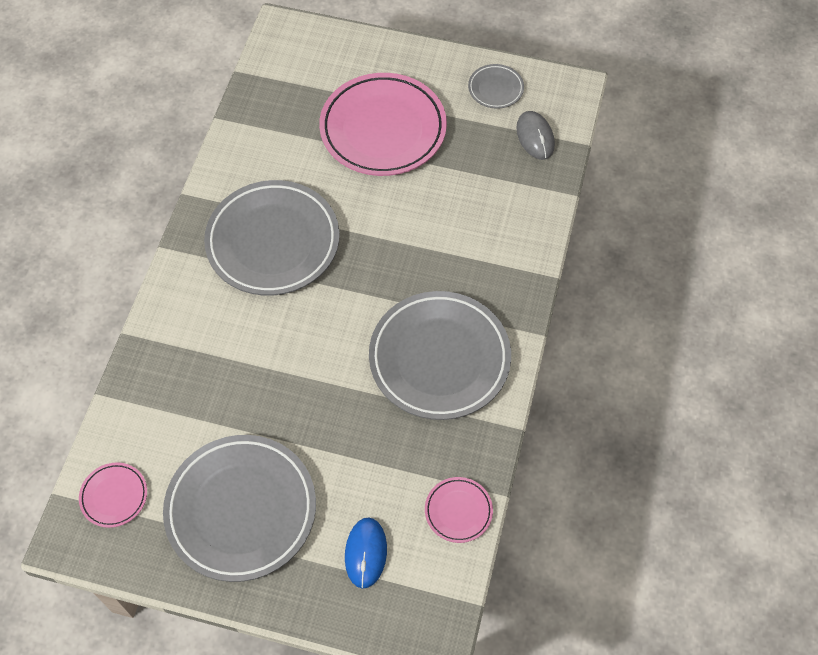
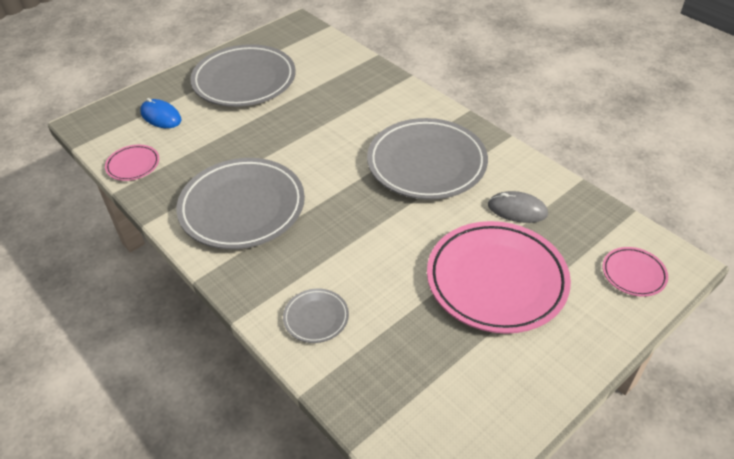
camera: 125 degrees right, 15 degrees down
(114, 496) = (305, 42): pink plate -> pink plate (633, 274)
(495, 89) = (490, 405): grey plate -> grey plate (316, 318)
(535, 137) = (399, 403): grey mouse -> grey mouse (517, 209)

